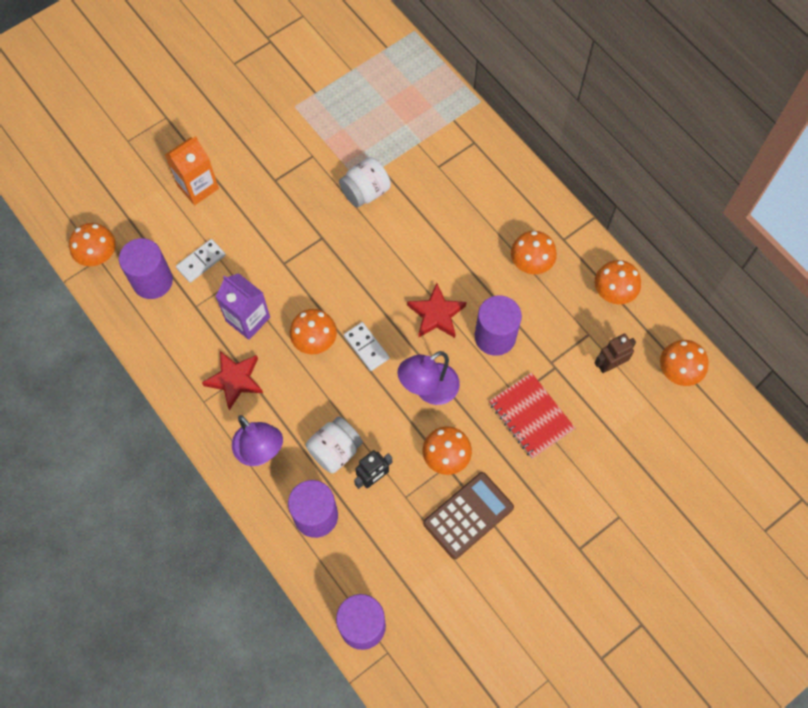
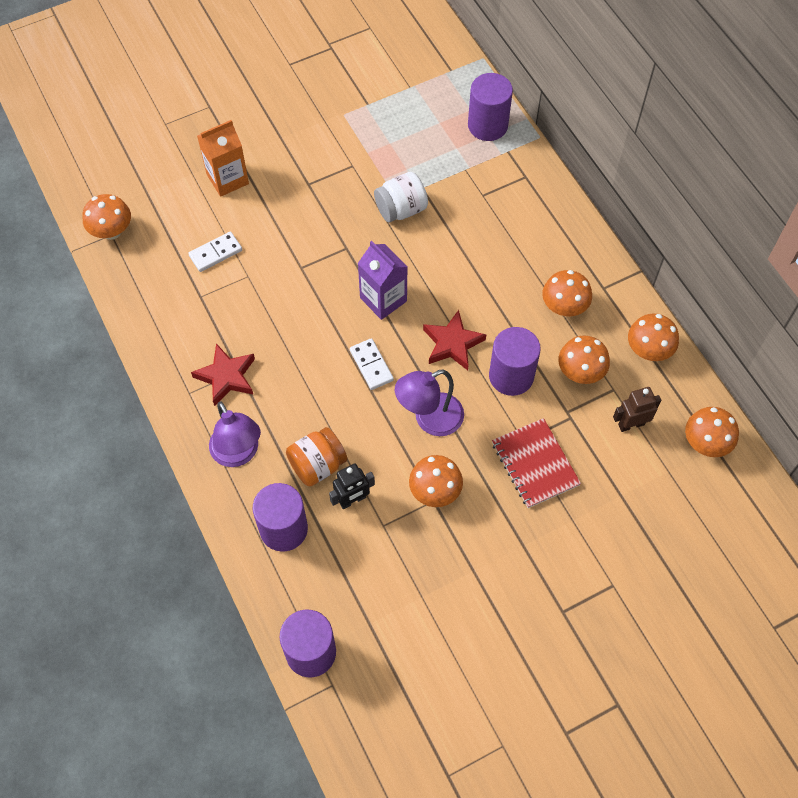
camera: 10 degrees right, 5 degrees down
(152, 281) = (162, 264): purple cylinder -> purple cylinder (487, 125)
(248, 319) = (252, 318): purple carton -> purple carton (383, 299)
(315, 340) = (318, 350): orange mushroom -> orange mushroom (580, 372)
(335, 450) = (317, 465): white jar -> orange jar
(468, 515) = (447, 556): brown calculator -> none

